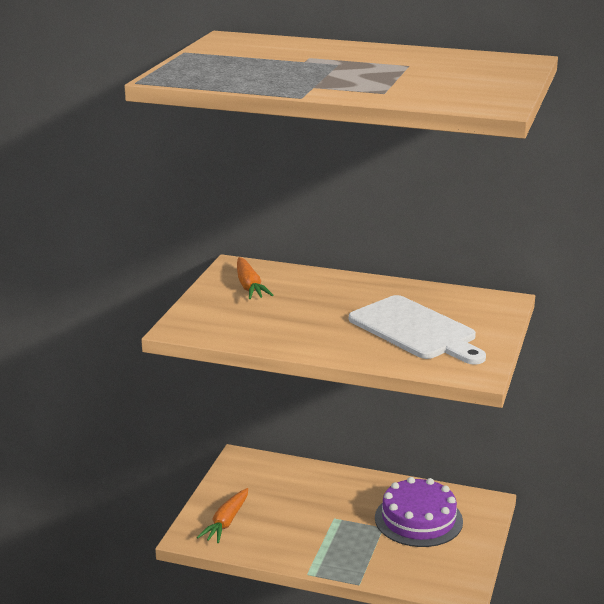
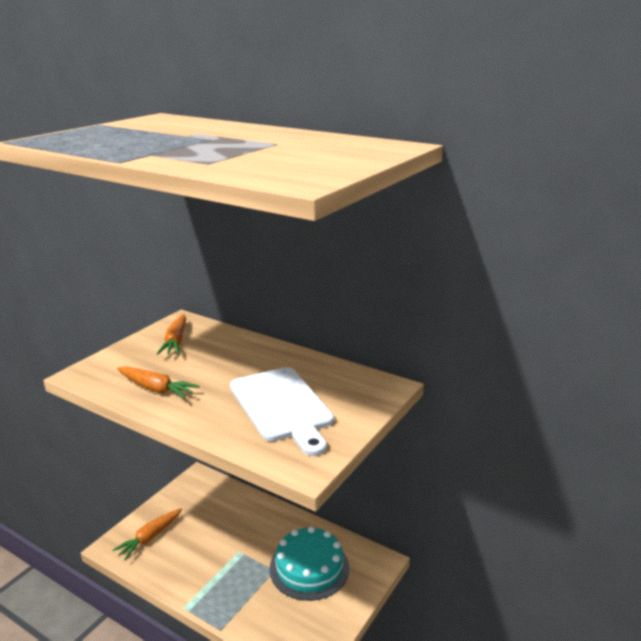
camera: 15 degrees right, 0 degrees up
(274, 331) = (156, 389): none -> orange carrot
(418, 519) = (309, 568): purple cake -> turquoise cake

